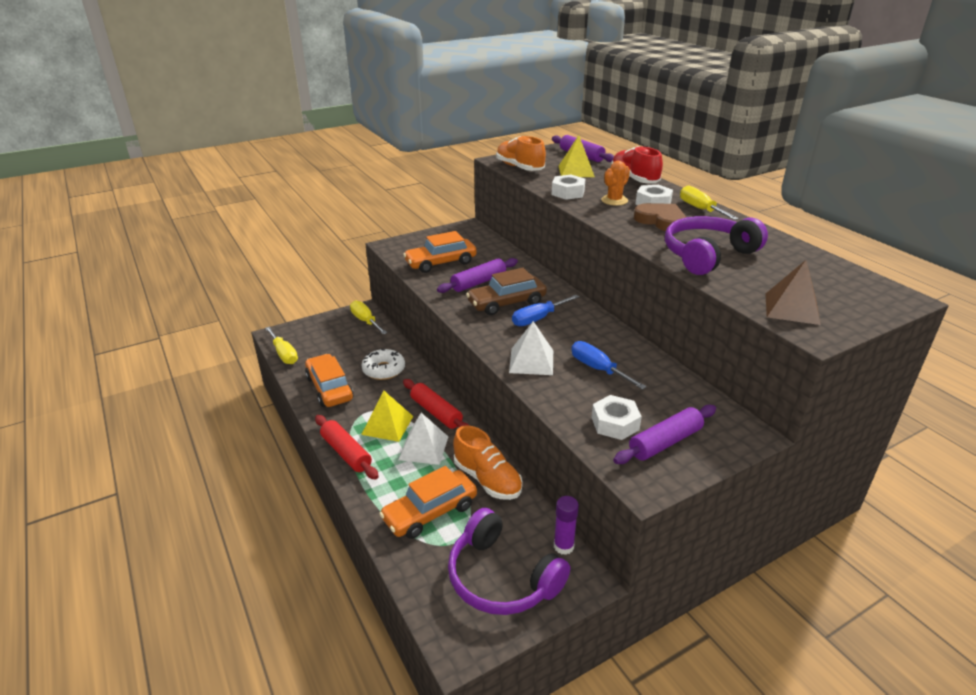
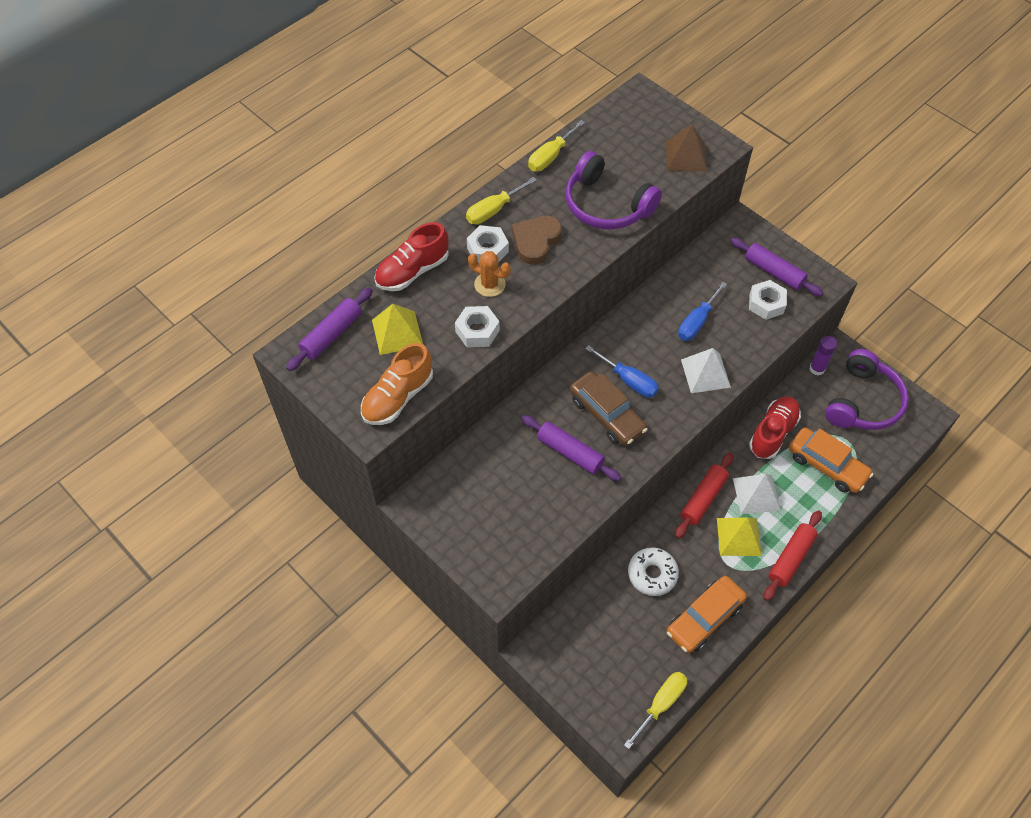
camera: 105 degrees left, 25 degrees up
(365, 321) = (558, 636): yellow screwdriver -> yellow screwdriver (550, 156)
(441, 263) = (532, 507): orange car -> none
(487, 479) = (773, 433): orange shoe -> red shoe

